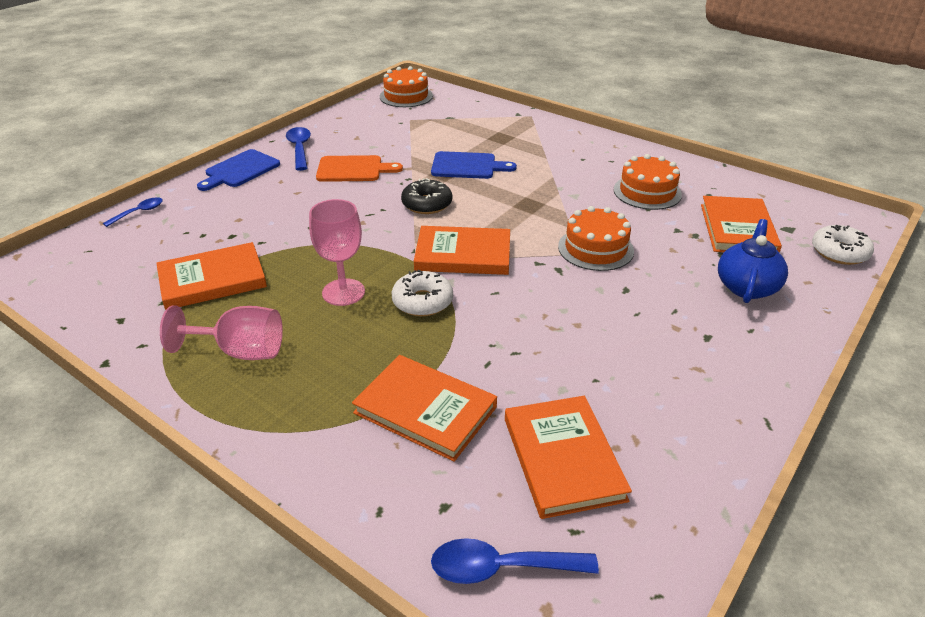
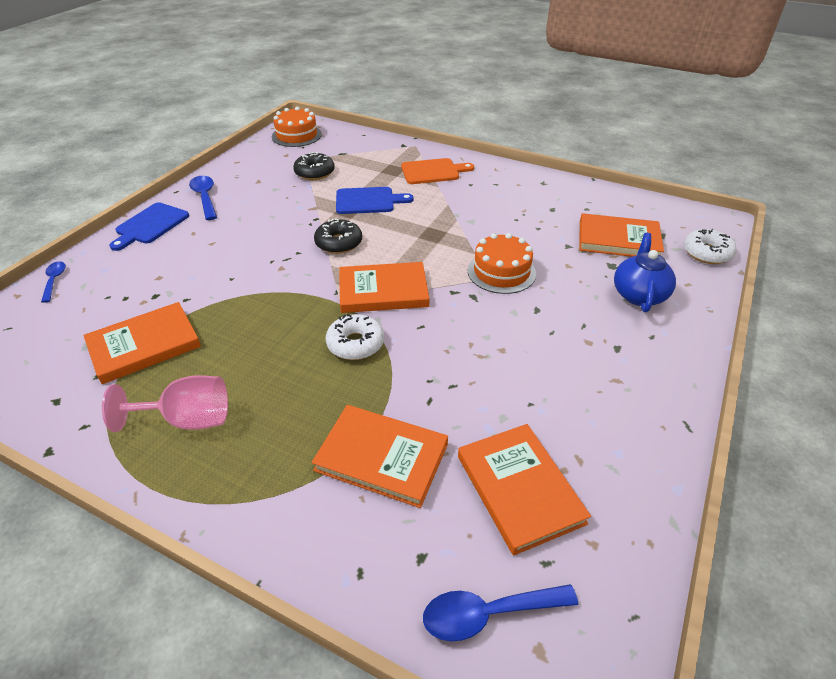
camera: 10 degrees left, 5 degrees up
(139, 212) = (54, 280): blue spoon -> blue spoon turned 45 degrees counterclockwise
(343, 292) = (278, 343): pink goblet -> none
(353, 169) = (261, 214): orange cutting board -> orange cutting board (433, 171)
(417, 134) = (314, 172): none -> black donut
(647, 192) = (533, 211): orange cake -> none
(737, 229) = (618, 240): orange book -> orange book turned 75 degrees counterclockwise

